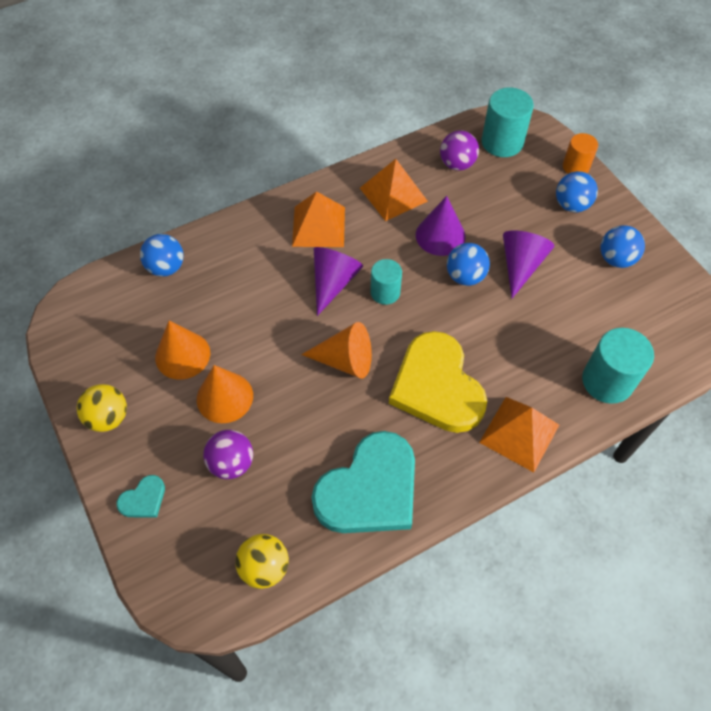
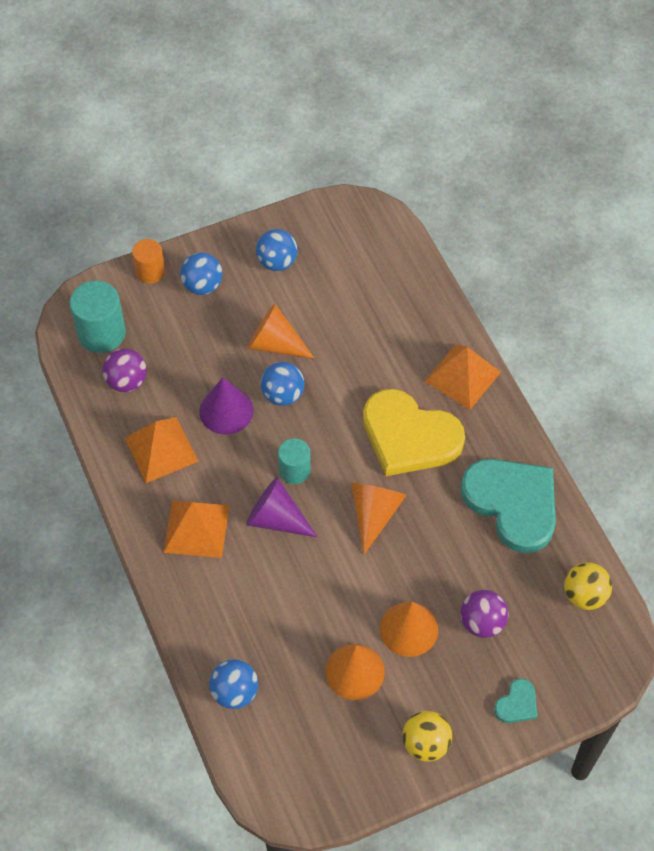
camera: 85 degrees left, 0 degrees up
(143, 499) = (517, 704): turquoise heart -> turquoise heart turned 75 degrees clockwise
(437, 386) = (409, 436): yellow heart -> yellow heart turned 45 degrees clockwise
(521, 265) = (275, 344): purple cone -> orange cone
(607, 381) = (413, 298): turquoise cylinder -> none

